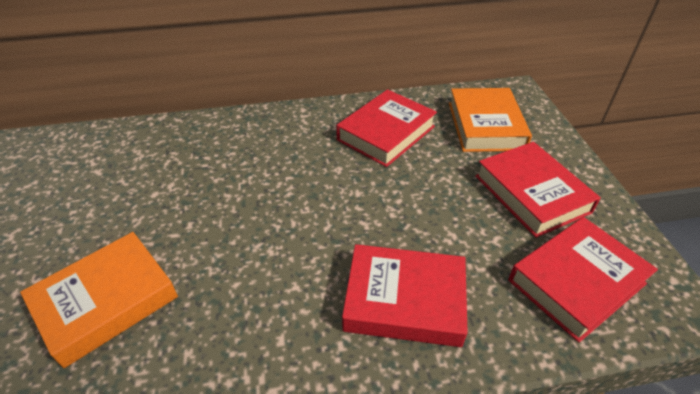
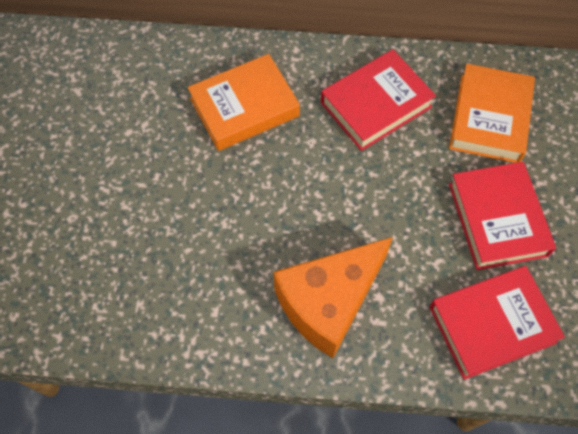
camera: 15 degrees right, 20 degrees up
(106, 302) = (79, 240): orange book -> orange book (244, 107)
(404, 300) = (328, 303): red book -> orange cheese

